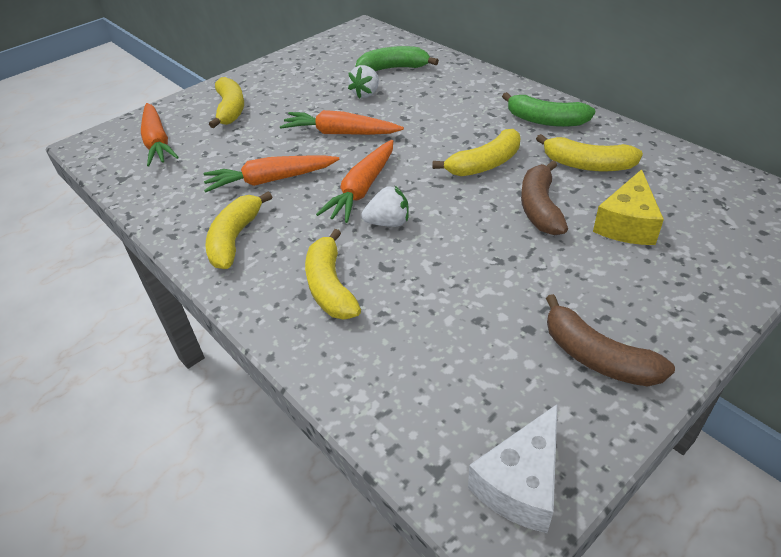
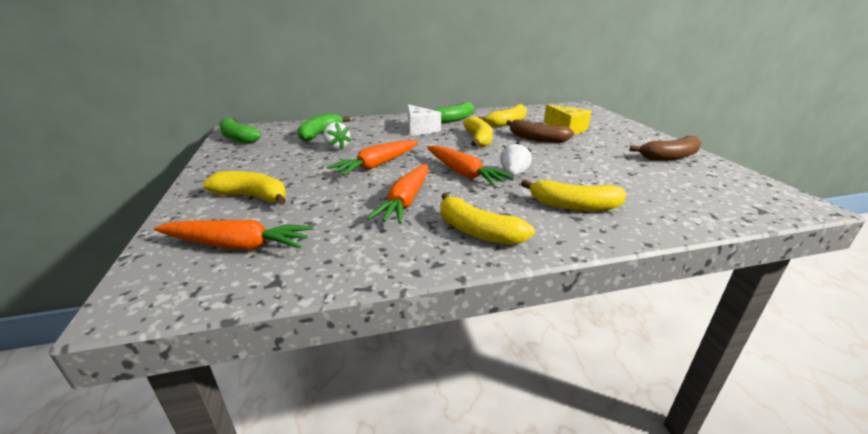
camera: 65 degrees left, 15 degrees down
(342, 40) = (238, 138): none -> green banana
(521, 483) = (767, 192): white cheese -> white cheese (420, 129)

